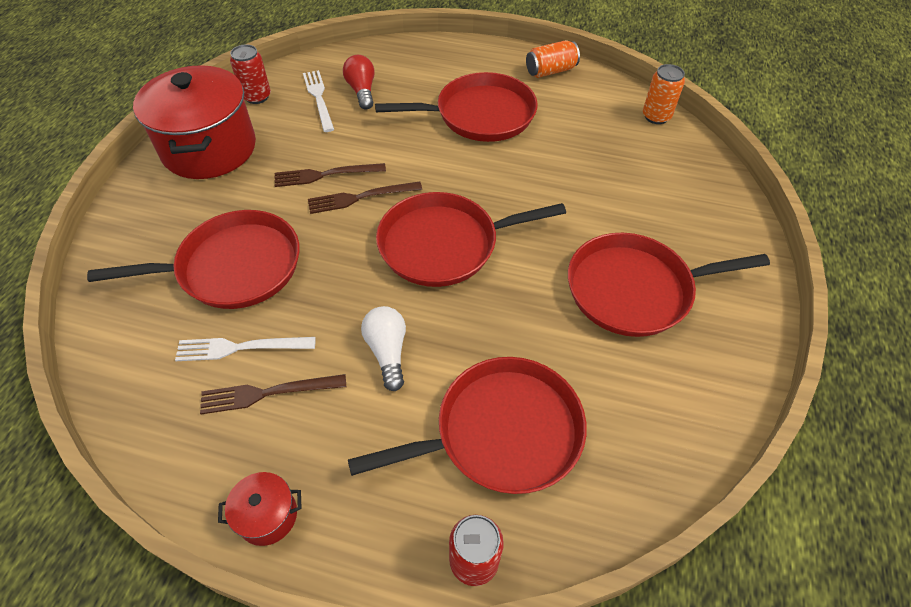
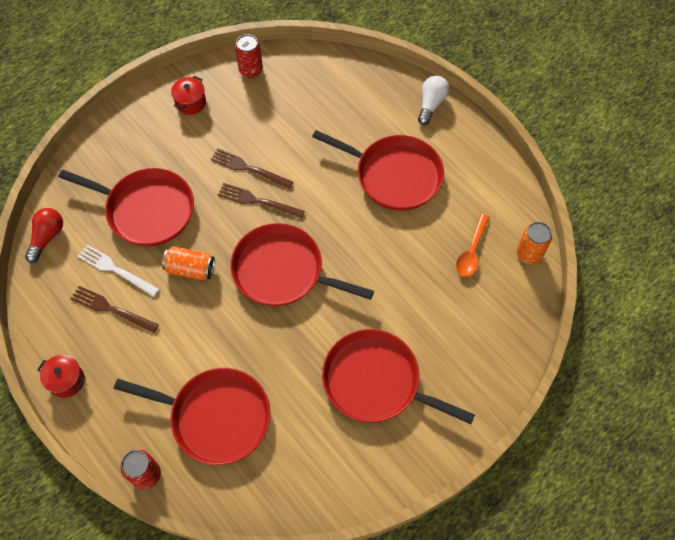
camera: 35 degrees right, 10 degrees up
(209, 149) = (191, 102): red pot -> red pot, size x0.42
(319, 98) = (291, 95): white fork -> none
(362, 91) = (326, 105): red light bulb -> red light bulb (47, 237)
(387, 352) = (192, 325): white light bulb -> white light bulb (431, 104)
(550, 71) = (485, 163): orange can -> orange can (190, 269)
(608, 138) = (471, 251): none -> orange spoon

